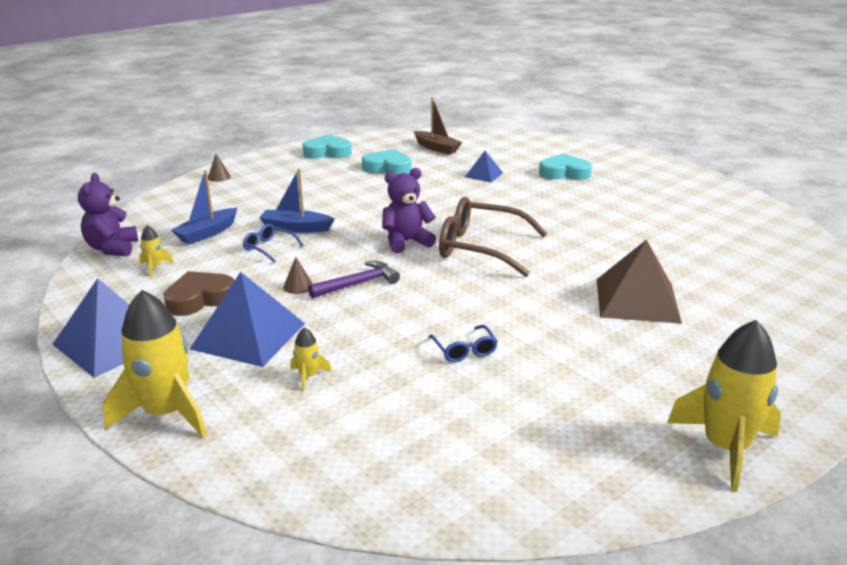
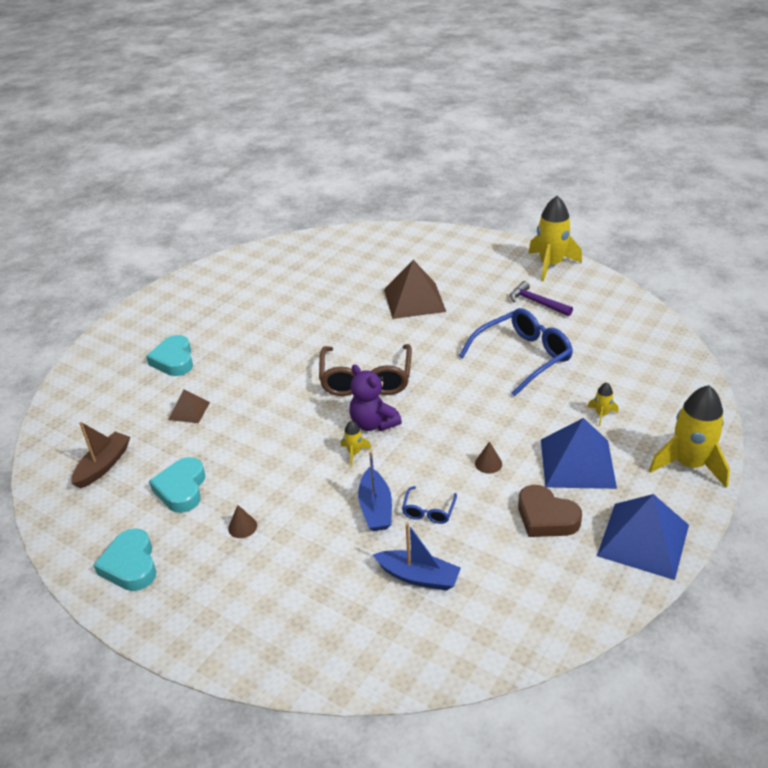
camera: 105 degrees left, 10 degrees up
(112, 248) = (494, 645): purple teddy bear -> none
(155, 267) = (512, 582): yellow rocket -> yellow rocket (354, 453)
(219, 177) = (248, 648): brown cone -> brown cone (242, 527)
(358, 283) = (464, 430): purple hammer -> purple hammer (536, 302)
(464, 350) = (523, 357): blue glasses -> blue glasses, size x2.16
(484, 175) = (189, 411): blue pyramid -> brown pyramid

